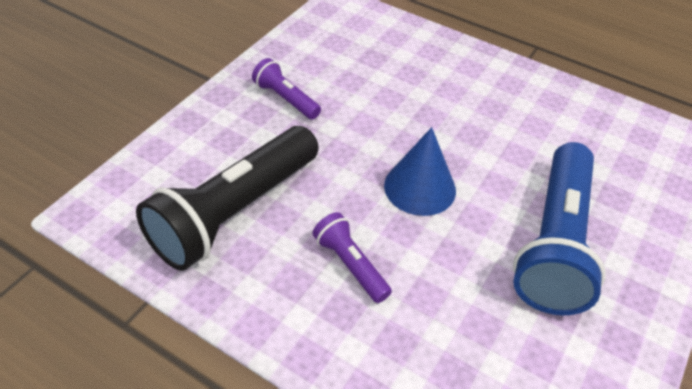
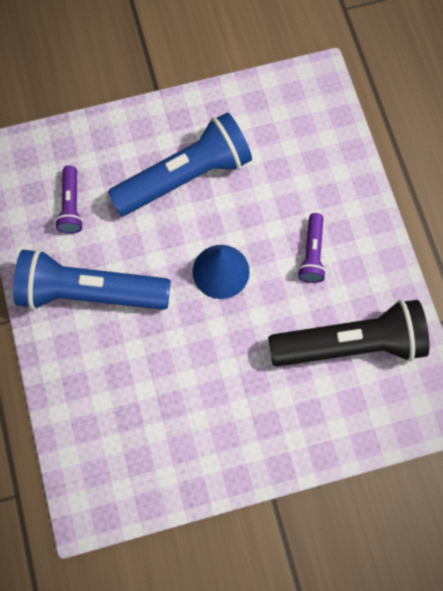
camera: 135 degrees left, 25 degrees up
(285, 99) = (236, 423): purple flashlight -> purple flashlight (71, 206)
(501, 104) = (90, 292): none -> blue flashlight

